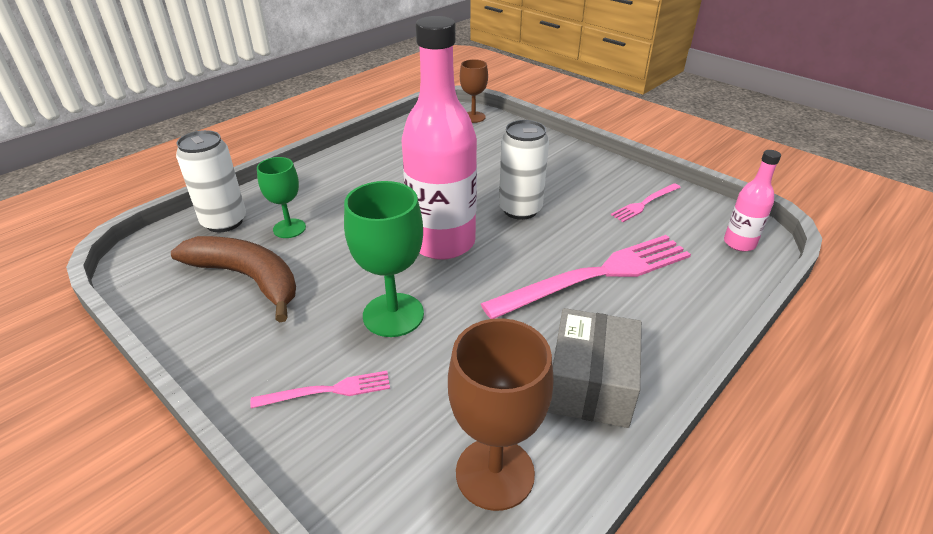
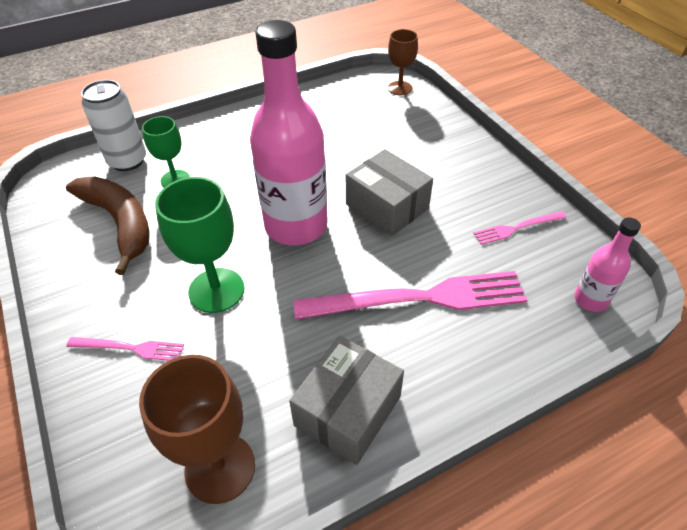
camera: 20 degrees right, 10 degrees up
(520, 209) = (387, 206): white can -> grey box

